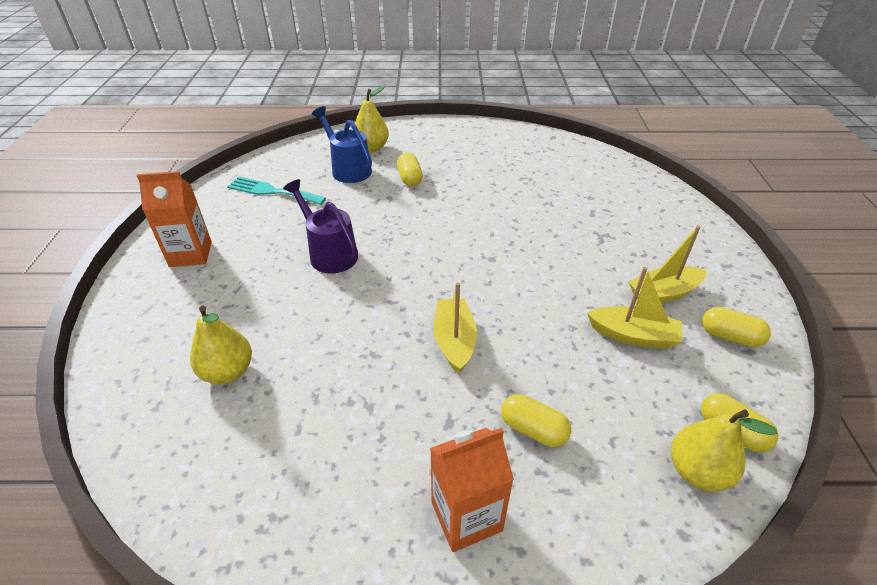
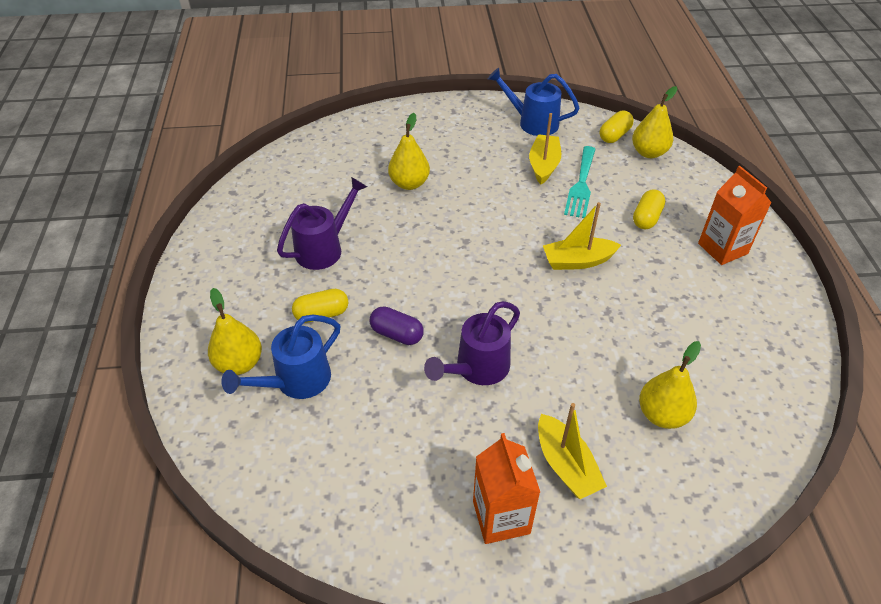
camera: 95 degrees left, 5 degrees up
(272, 191) = (352, 461): turquoise fork -> turquoise fork (581, 185)
(380, 213) = (397, 334): none -> purple capsule
(484, 179) = (324, 248): none -> purple watering can
(578, 226) = (409, 183): none -> yellow pear
(663, 293) = (494, 145): yellow boat -> yellow boat (566, 465)
(729, 336) = (532, 122): yellow capsule -> blue watering can

